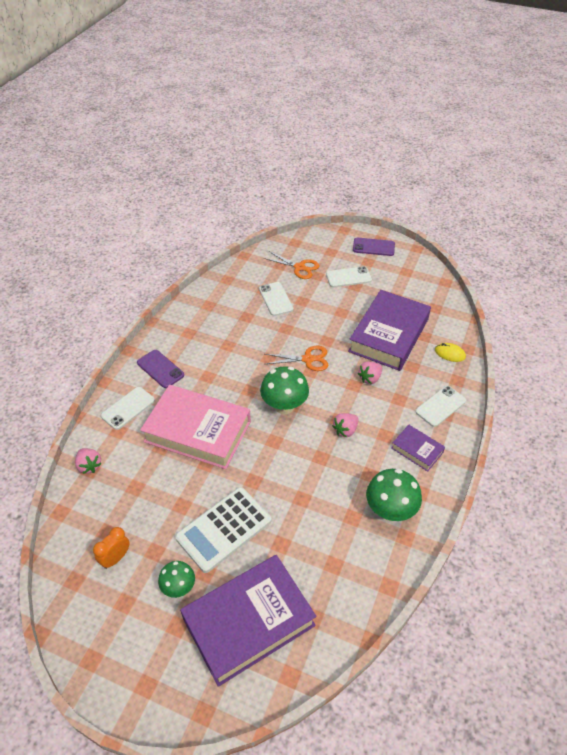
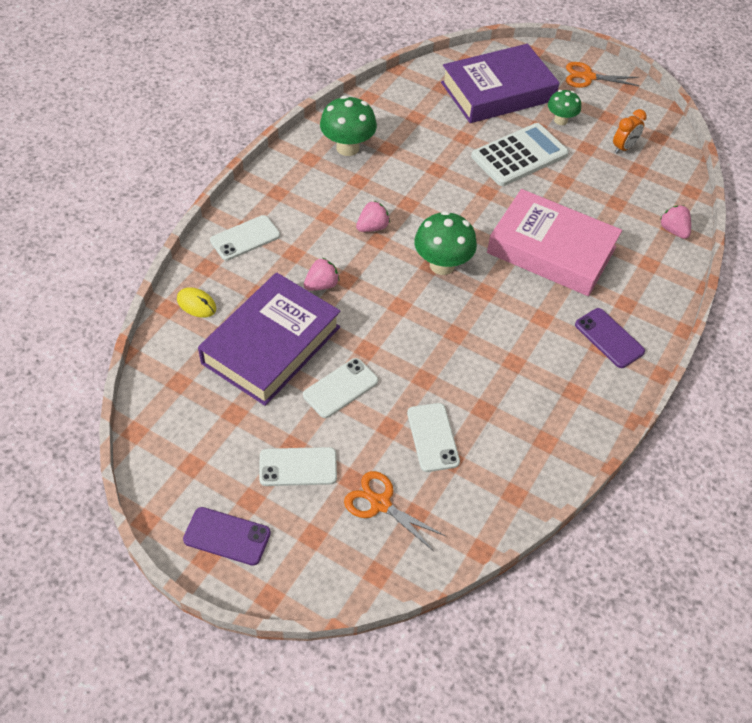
camera: 175 degrees left, 5 degrees up
(128, 408) = (643, 289): white phone -> white phone (340, 388)
(308, 359) = (400, 324): orange scissors -> orange scissors (587, 77)
(417, 450) = (296, 196): purple book -> none

